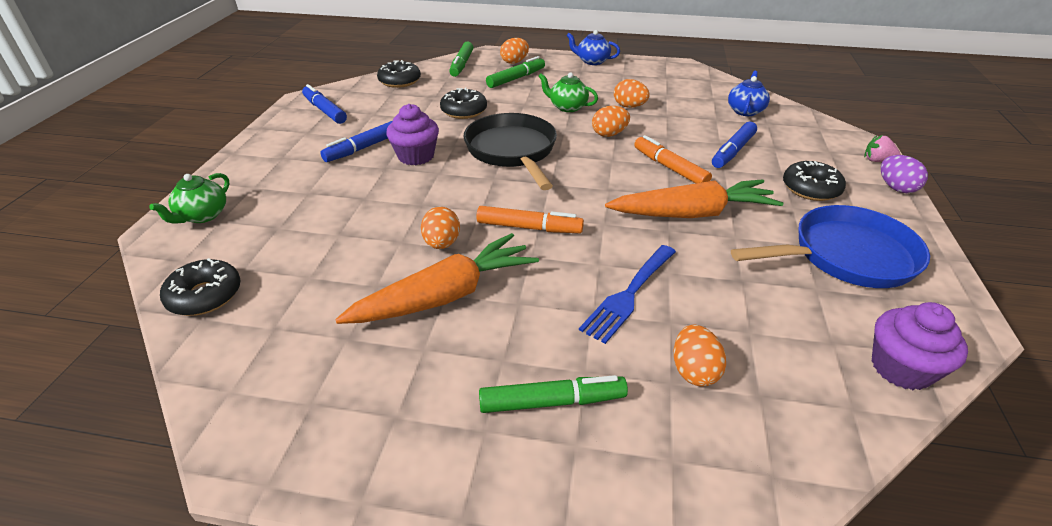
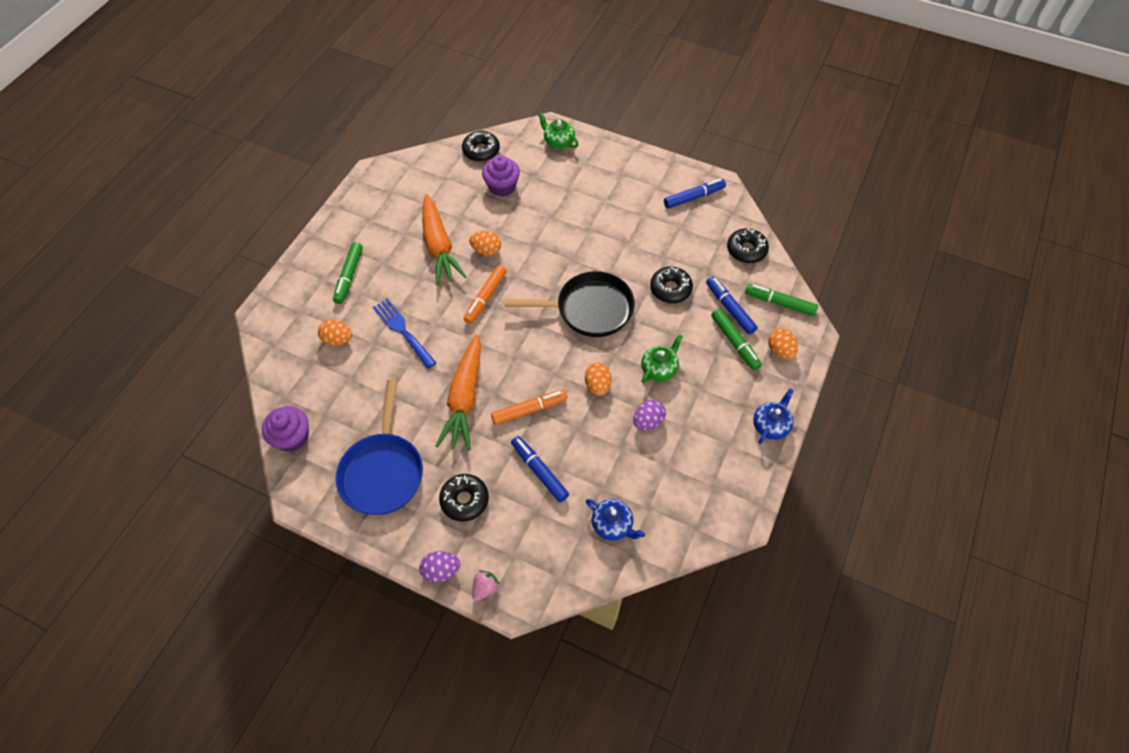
camera: 105 degrees right, 20 degrees up
(364, 148) = (622, 219): blue marker -> blue marker (729, 308)
(416, 156) = (600, 248): purple cupcake -> purple cupcake (502, 187)
(629, 106) = (648, 421): orange egg -> purple egg

